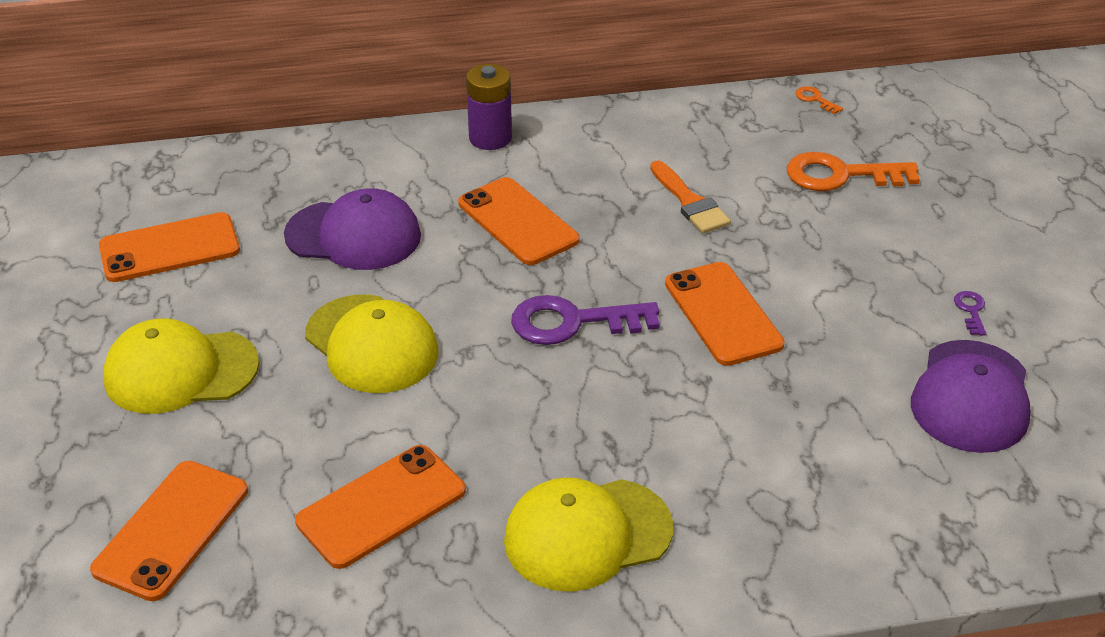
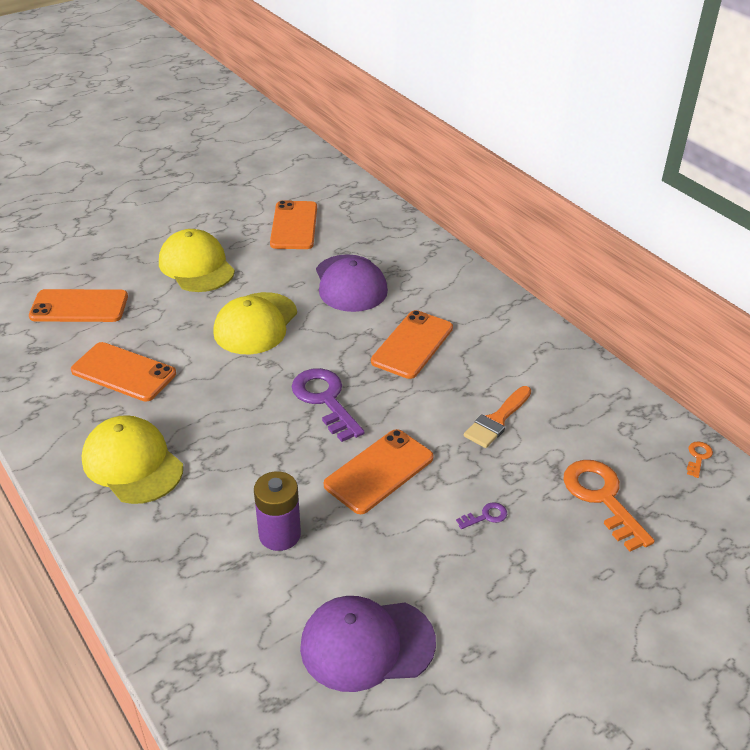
camera: 65 degrees right, 0 degrees up
(169, 248) = (294, 225): orange phone -> orange phone turned 45 degrees clockwise
(490, 138) = (494, 305): purple battery -> purple battery (279, 534)
(971, 310) = (478, 624): purple key -> purple key (486, 516)

